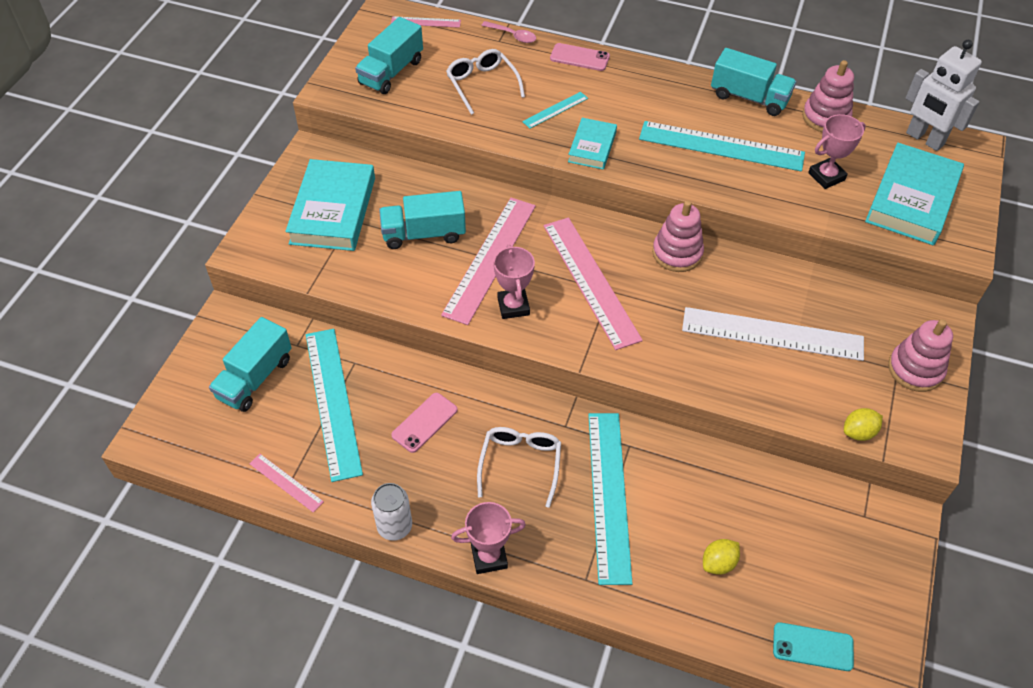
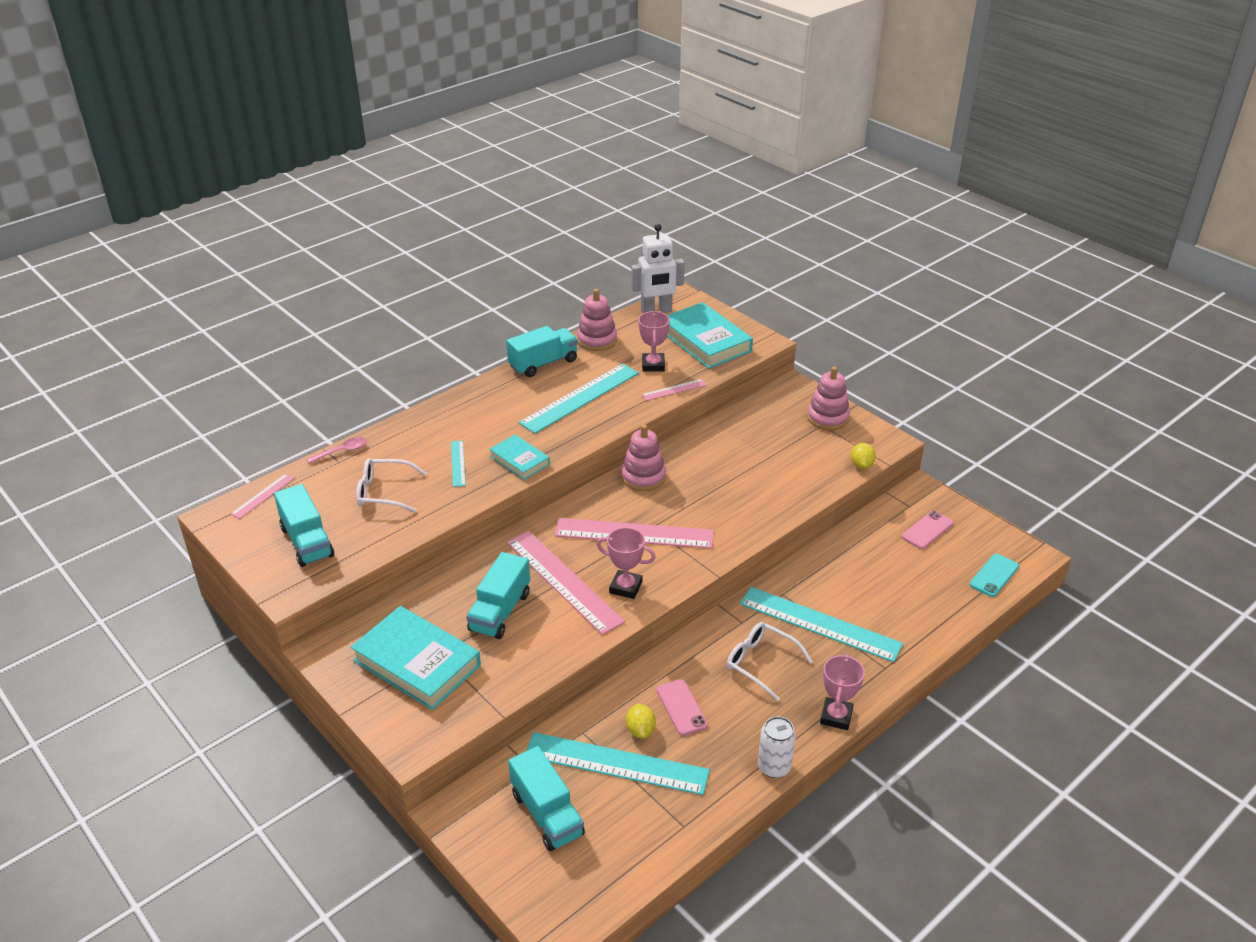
camera: 60 degrees left, 15 degrees down
(286, 482) = (683, 829): pink ruler -> pink ruler (674, 390)
(579, 57) = (410, 426): pink phone -> pink phone (927, 530)
(718, 563) = (908, 591): yellow lemon -> yellow lemon (640, 730)
(772, 334) = (754, 465): white ruler -> none

